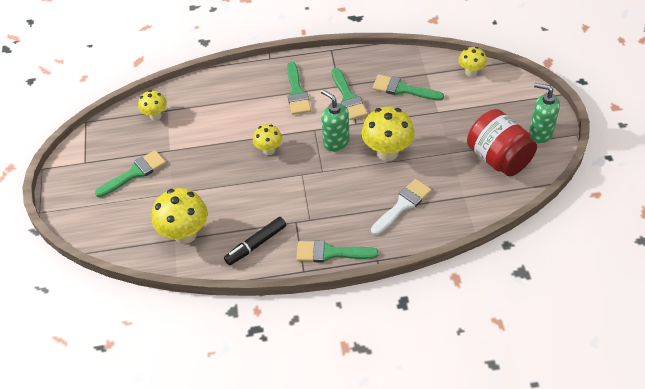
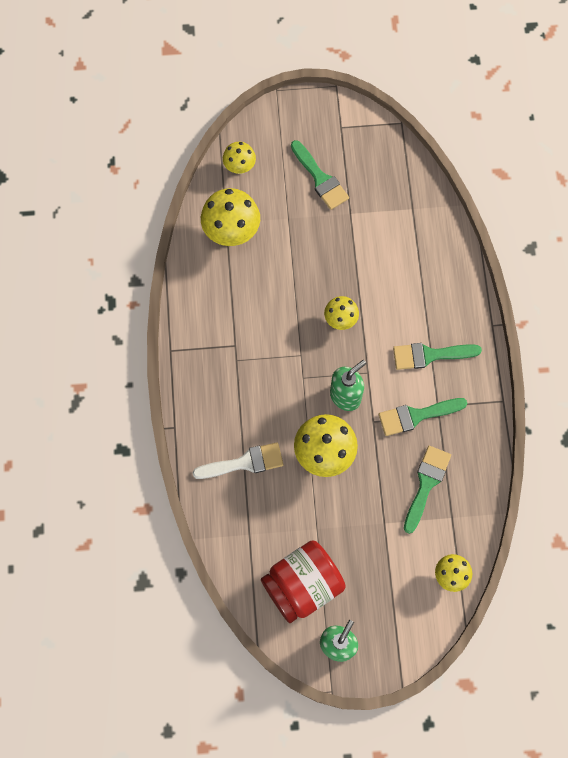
camera: 90 degrees right, 20 degrees up
(155, 115) = (404, 196): yellow mushroom -> yellow mushroom (239, 167)
(256, 244) = (210, 303): black marker -> none
(330, 253) = (189, 379): green brush -> none
(402, 205) = (244, 462): white brush -> white brush turned 60 degrees counterclockwise

